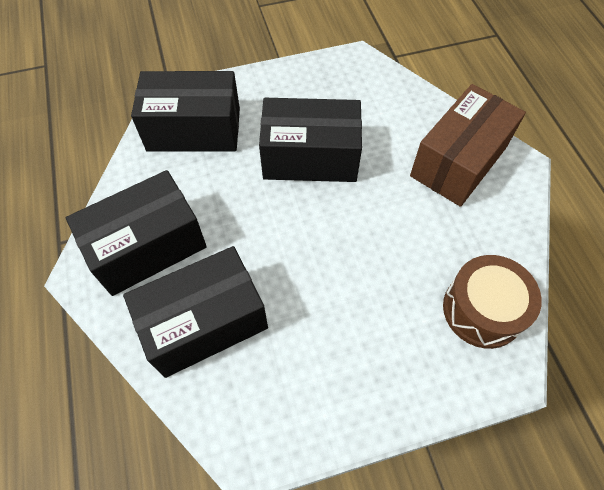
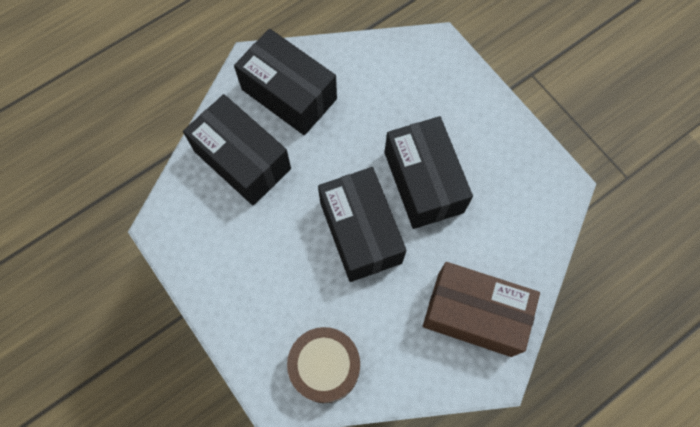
camera: 70 degrees right, 10 degrees up
(194, 130) = (413, 78): black box -> black box (360, 232)

